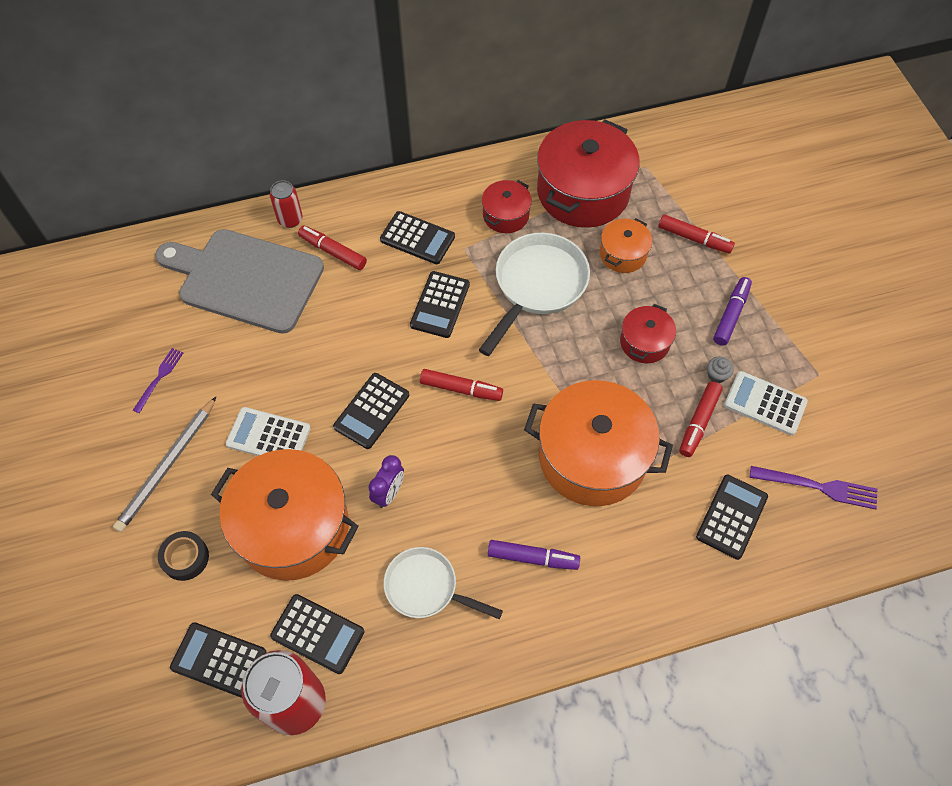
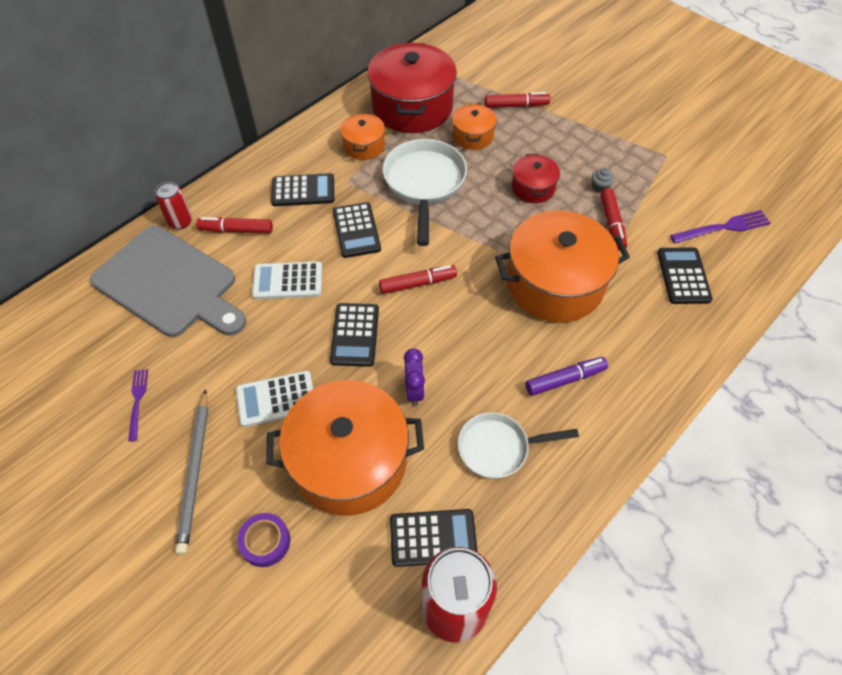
camera: 30 degrees left, 5 degrees down
(185, 558) = (265, 542): black tape -> purple tape
(219, 660) = (358, 613): black calculator -> none
(245, 279) = (169, 284): grey cutting board -> grey cutting board turned 135 degrees counterclockwise
(506, 215) = (364, 146): red pot -> orange pot
(731, 315) = (579, 144): purple marker -> none
(765, 403) = (646, 190): white calculator -> white calculator (288, 281)

